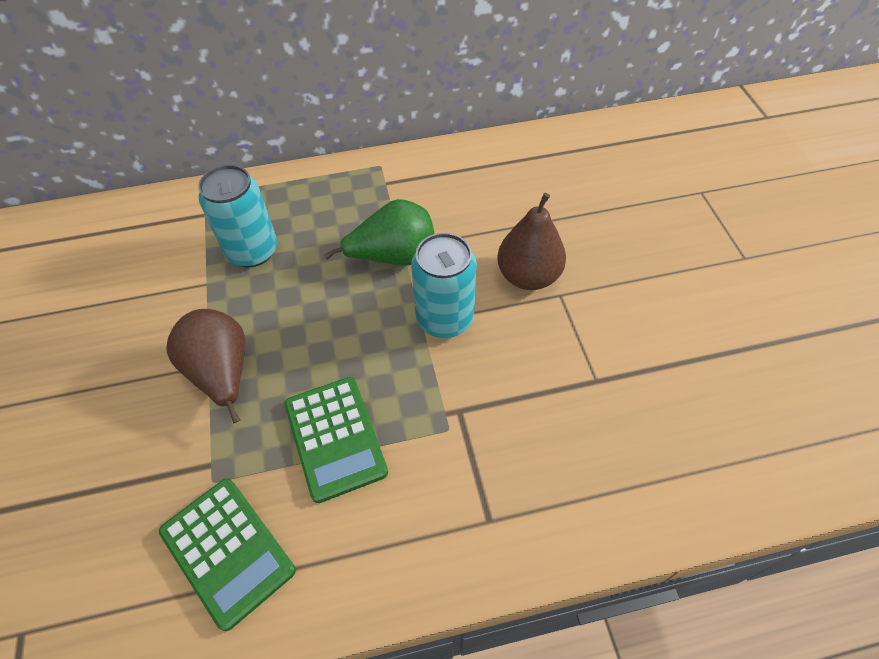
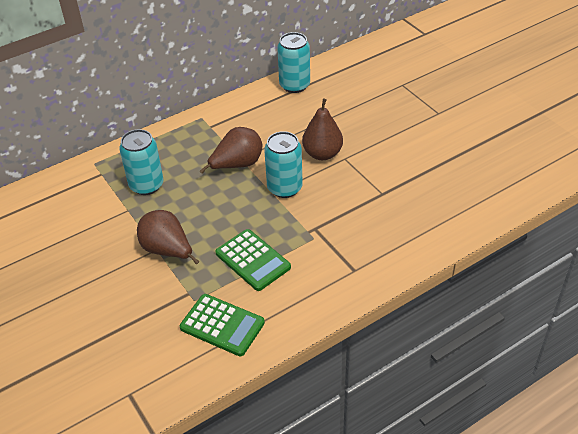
camera: 20 degrees left, 10 degrees down
(393, 256) = (237, 165): green pear -> brown pear
(534, 150) = (294, 85): none -> turquoise can

